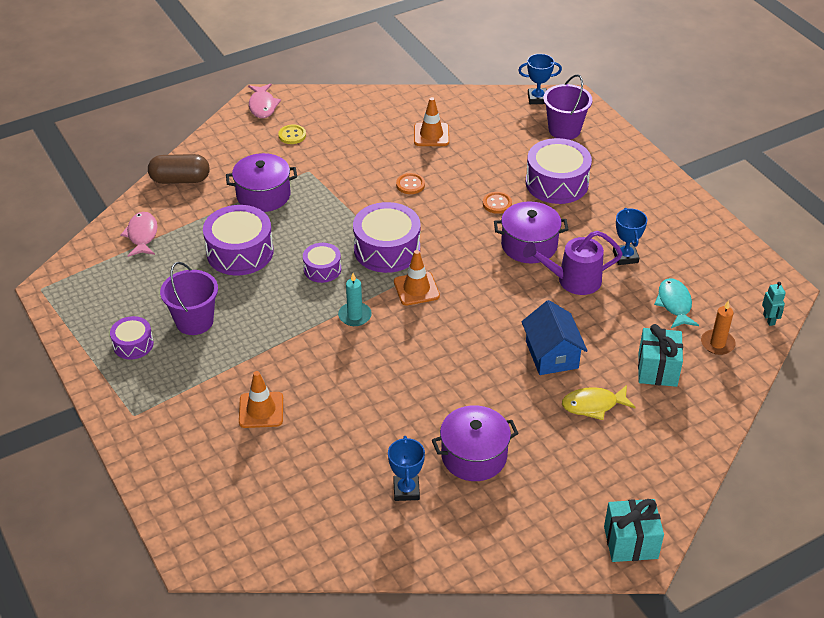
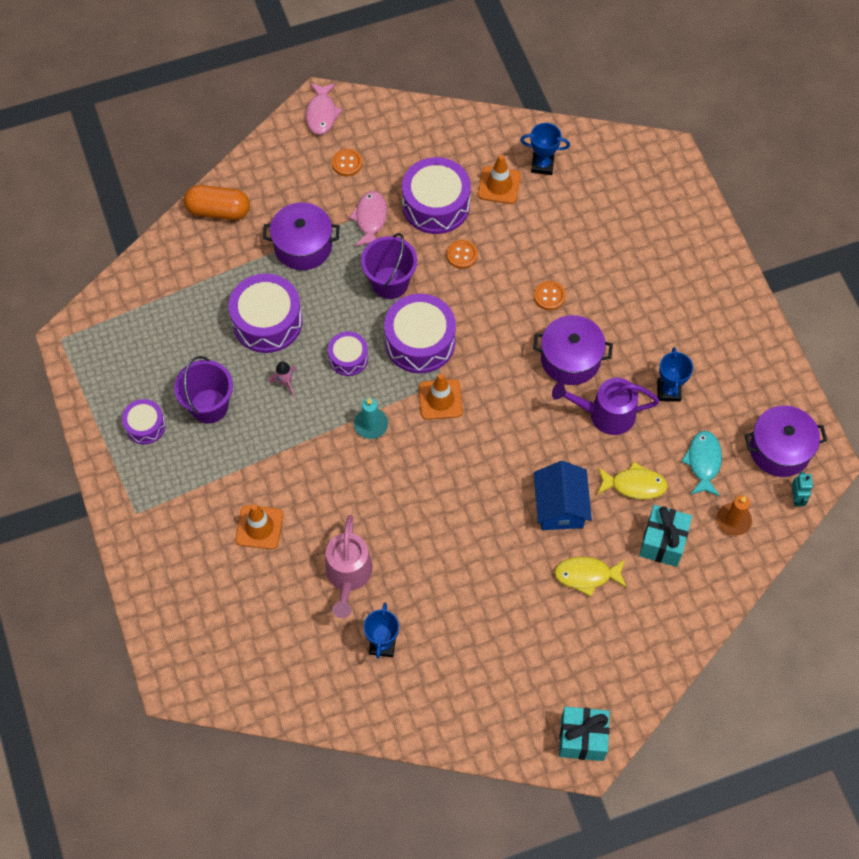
camera: 10 degrees right, 20 degrees up
(142, 235) = (170, 283): pink fish -> pink fish (370, 219)
(180, 180) = (218, 211): brown capsule -> orange capsule
(266, 294) = (285, 382): none -> pink rocket
(292, 135) = (347, 163): yellow button -> orange button
(358, 438) = (348, 576): none -> pink watering can
(474, 456) = (455, 616): purple pot -> purple pot (779, 449)
(537, 98) = (629, 147): blue trophy -> blue trophy (542, 165)
(556, 183) = (621, 276): purple drum -> purple drum (436, 205)
(564, 130) = (648, 199): purple bucket -> purple bucket (390, 283)
(616, 329) = (634, 485): none -> yellow fish

